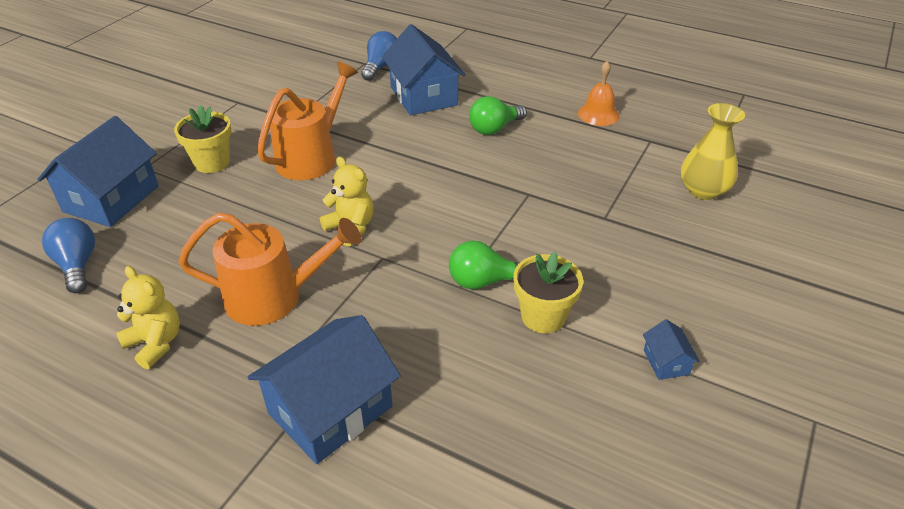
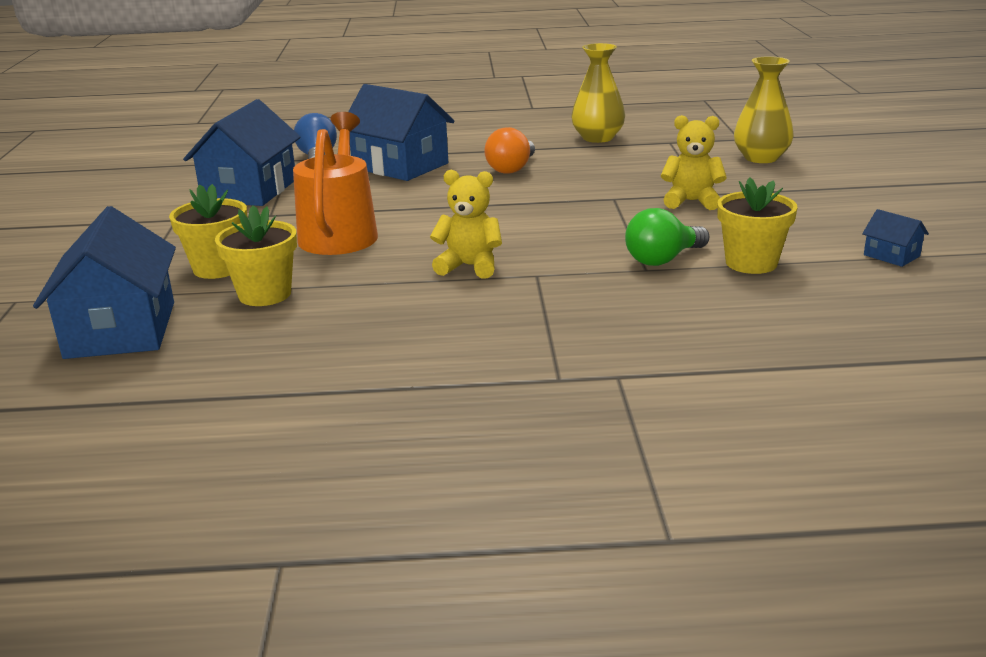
camera: 30 degrees left, 15 degrees down
(77, 265) = (162, 391): blue light bulb -> none
(155, 343) = (376, 410): yellow teddy bear -> yellow teddy bear (691, 201)
(210, 201) = (265, 294): none -> yellow flower pot
(275, 297) = (464, 334): orange watering can -> none
(330, 410) = (654, 383): blue house -> blue house (250, 190)
(494, 129) = (512, 169): green light bulb -> orange light bulb
(598, 114) = (597, 138): orange bell -> yellow vase

